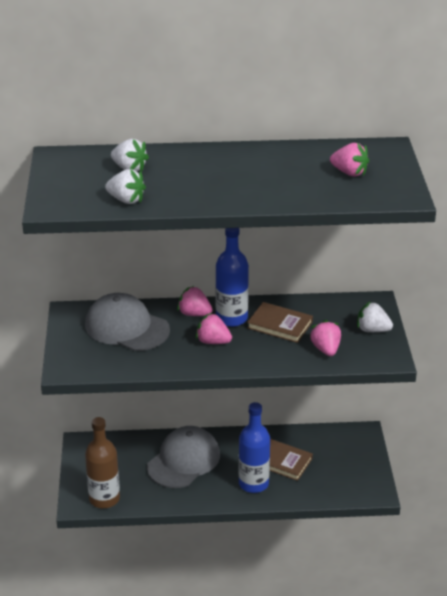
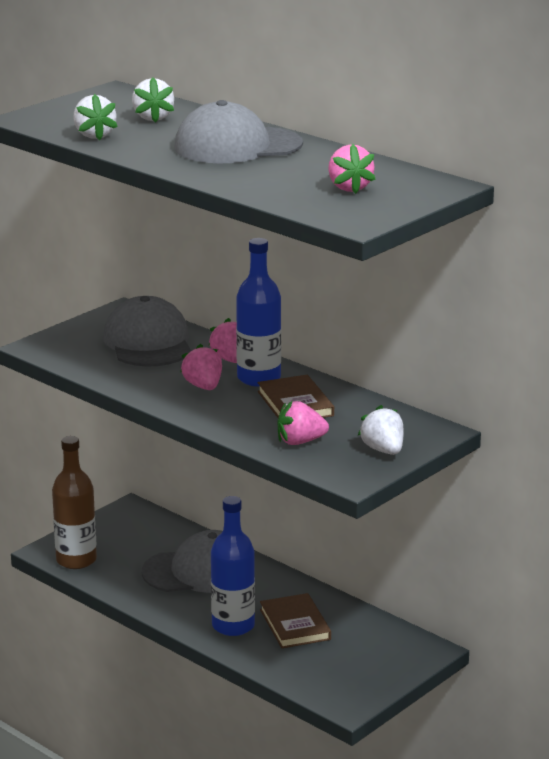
camera: 45 degrees right, 10 degrees down
(226, 169) = (237, 146): none -> grey cap
(326, 349) = (300, 442): pink strawberry -> pink strawberry turned 135 degrees counterclockwise

